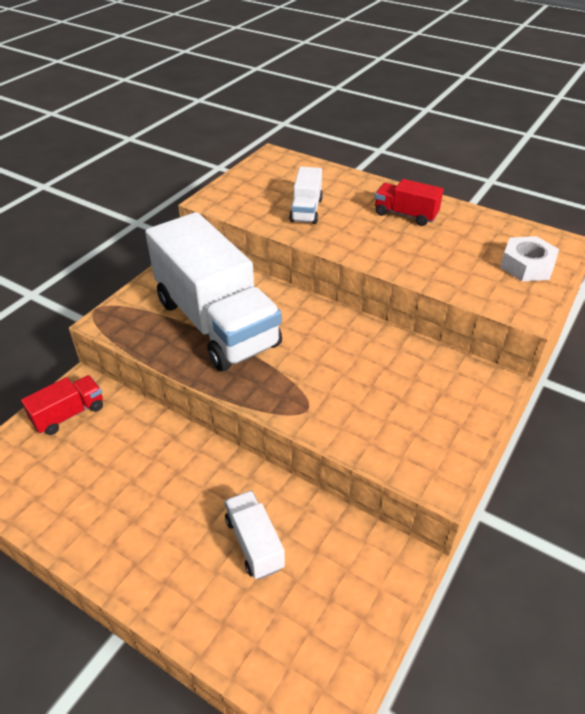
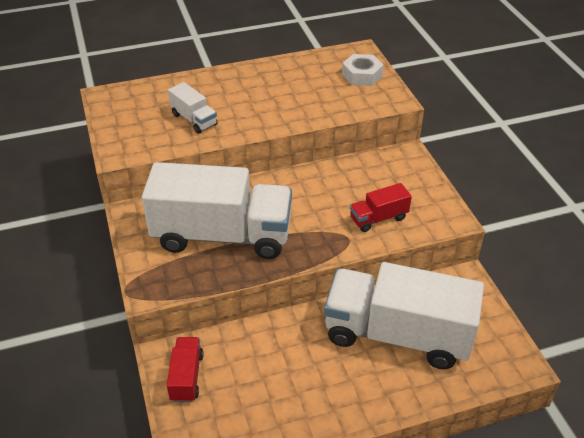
camera: 50 degrees left, 0 degrees up
(254, 543) = (397, 335): white truck -> white truck, size x2.31
(405, 215) = (257, 85): red truck -> red truck (378, 218)

